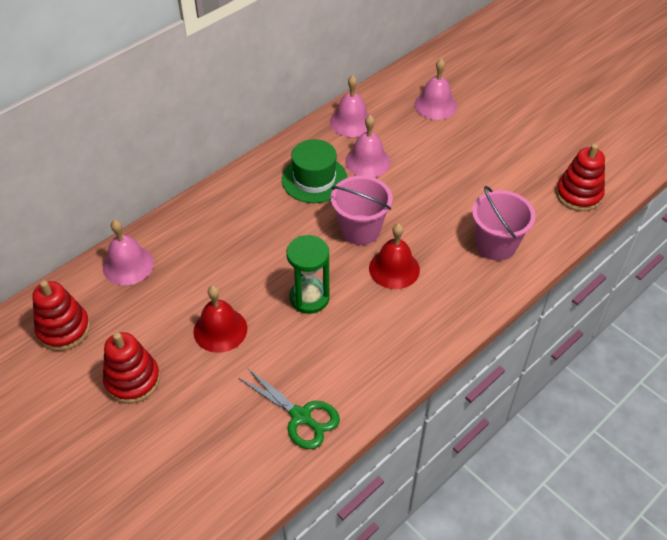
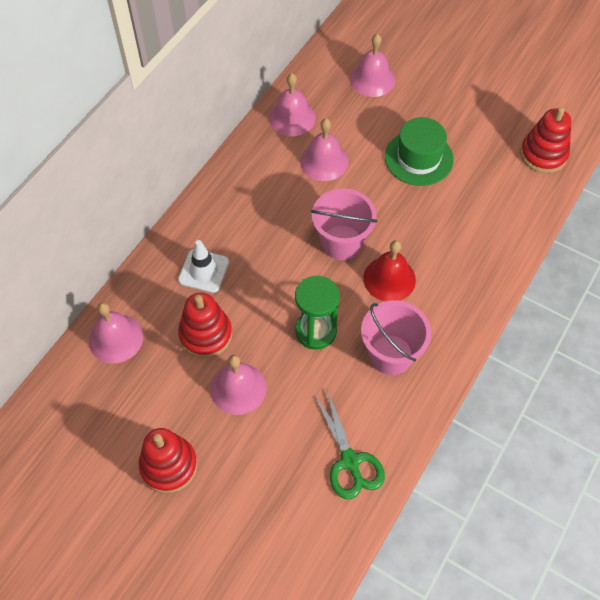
camera: 15 degrees left, 10 degrees up
(64, 329) = (75, 428): red stacking toy -> red stacking toy (206, 334)
(220, 330) = (238, 388): red bell -> pink bell
(226, 227) = (203, 271): none -> white traffic cone
(301, 416) = (350, 461): green scissors -> green scissors turned 45 degrees clockwise
(314, 179) = (276, 194): green hat -> green hat (418, 158)
(496, 245) = (480, 229): pink bucket -> pink bucket (391, 354)

